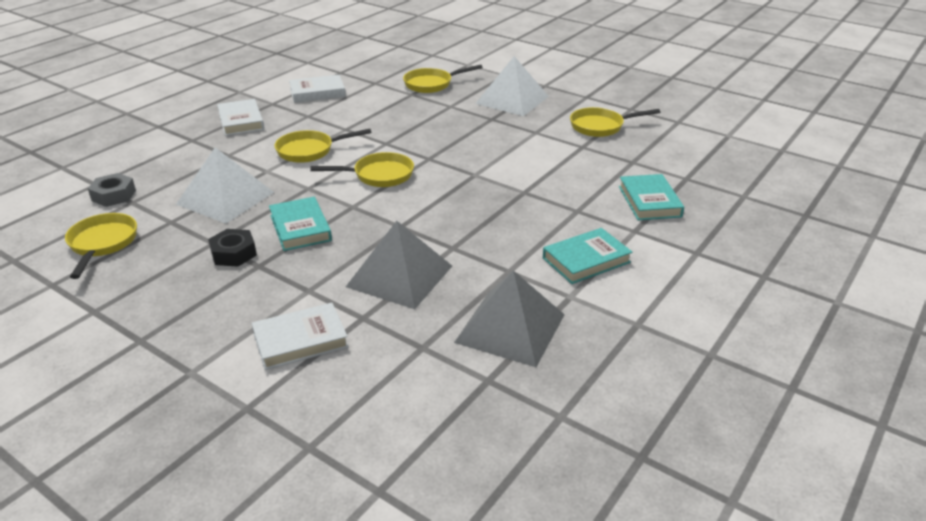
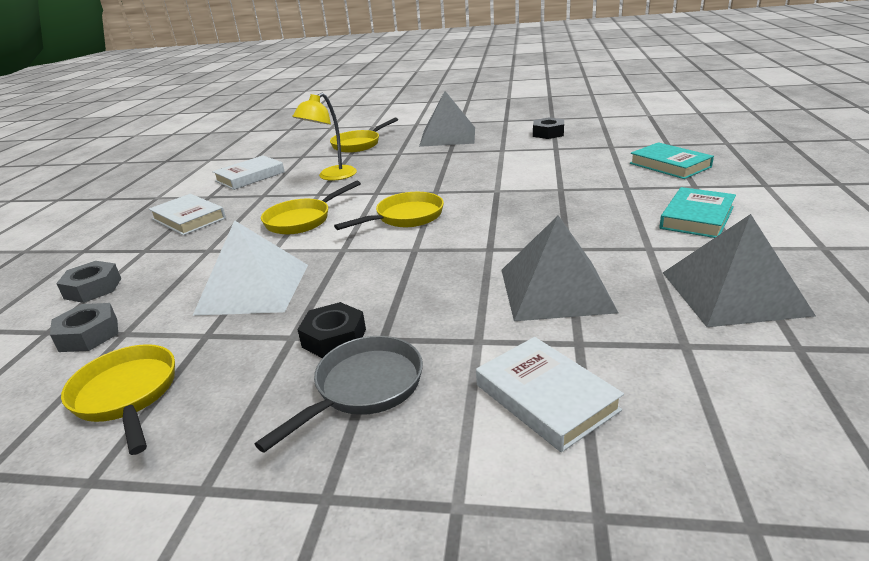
camera: 25 degrees left, 5 degrees down
(141, 161) = (93, 288): none -> grey nut
(215, 292) = (363, 388): none -> grey pan
(300, 228) = (383, 286): turquoise book -> none
(300, 340) = (546, 397): white book -> white book turned 75 degrees counterclockwise
(373, 114) = (331, 176): none -> yellow lamp
(512, 100) = (448, 136): white pyramid -> grey pyramid
(600, 126) = (548, 133): yellow pan -> black nut

